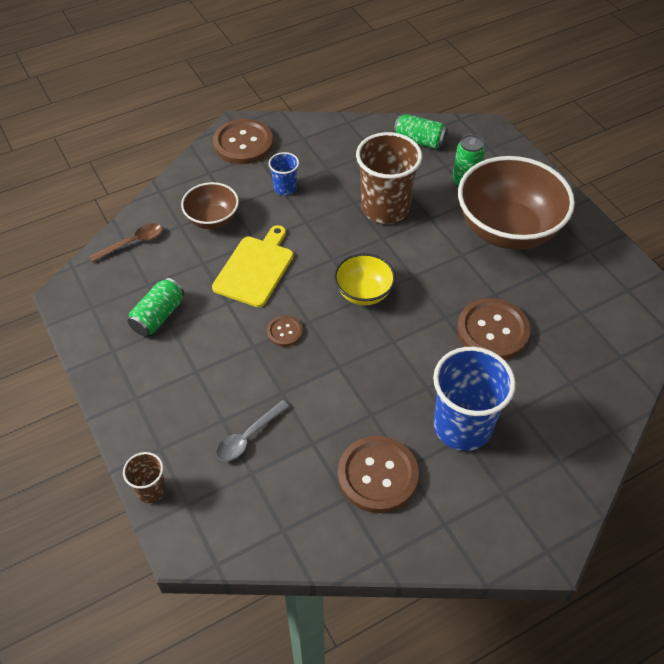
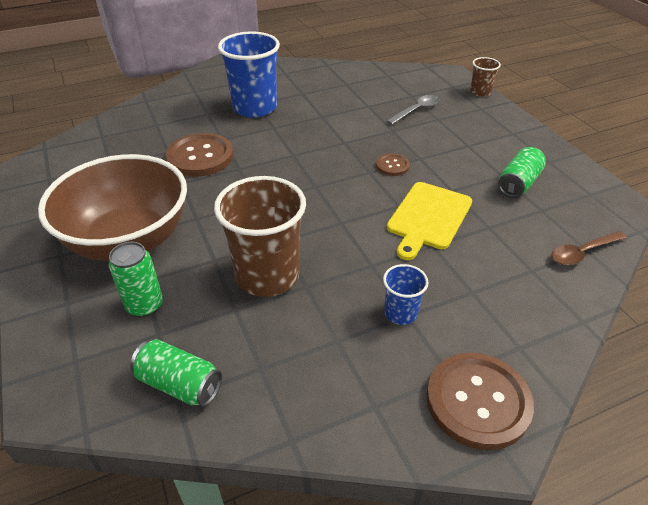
camera: 175 degrees left, 10 degrees down
(212, 219) = (492, 275): brown bowl -> none
(363, 293) = (313, 190): yellow bowl -> none
(377, 475) = (323, 91): brown button -> none

